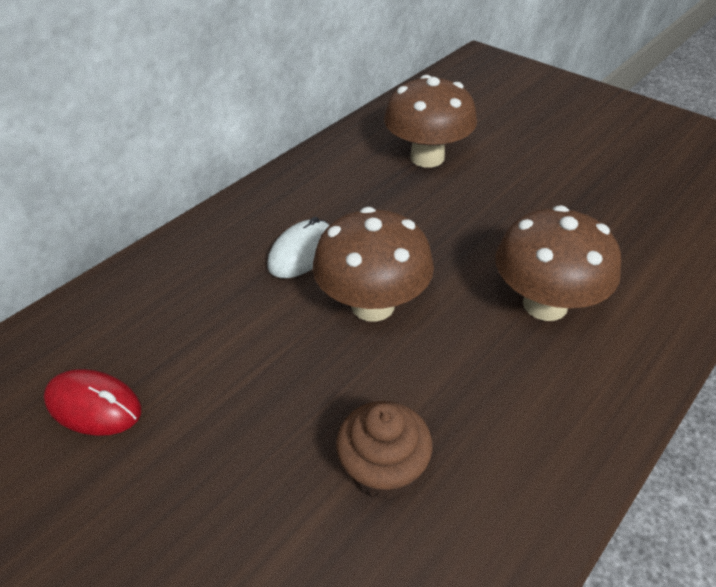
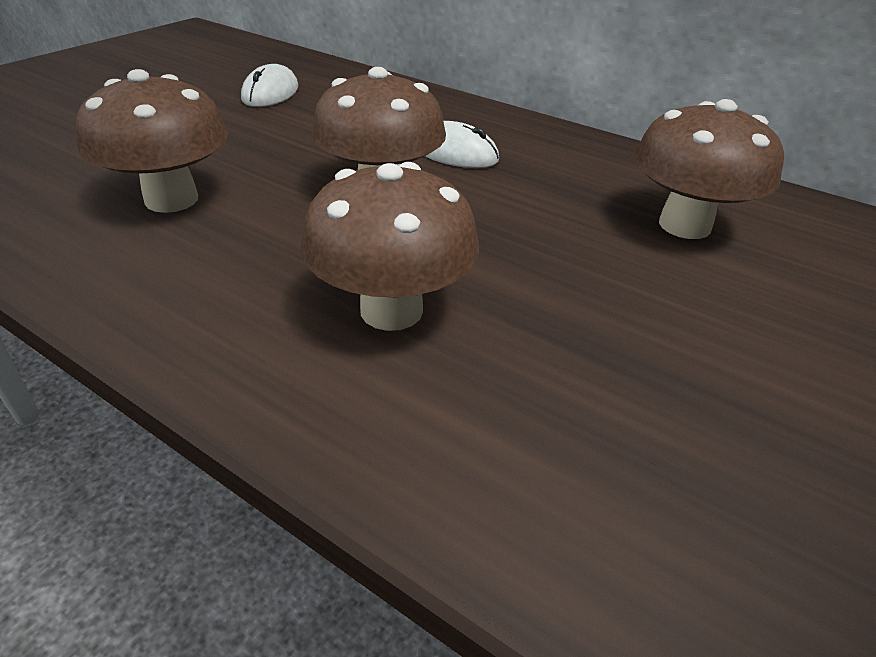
camera: 80 degrees right, 5 degrees down
(94, 405) = (270, 93): red mouse -> white mouse
(383, 470) = (171, 199): brown cupcake -> brown mushroom

